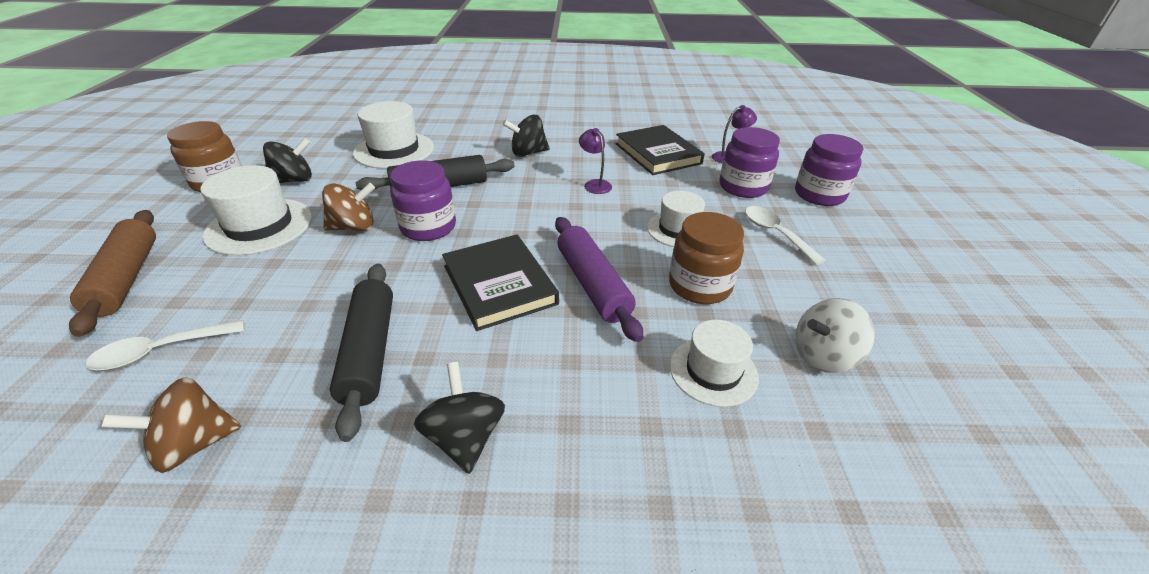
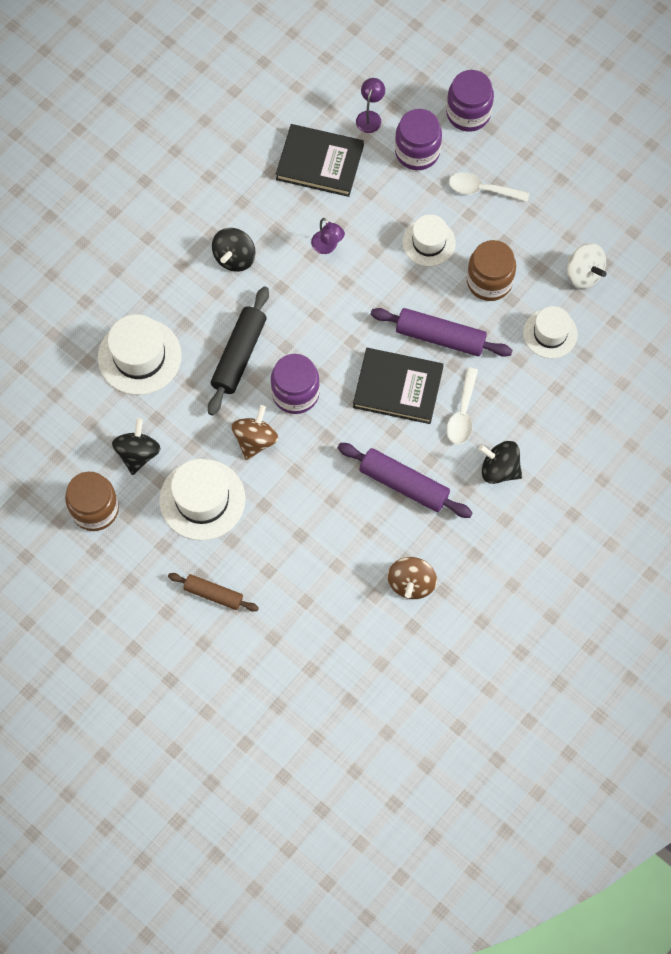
camera: 50 degrees left, 30 degrees up
(127, 278) = (213, 594): brown rolling pin -> brown rolling pin, size x0.63
(160, 351) = (318, 586): white spoon -> white spoon (462, 414)
(369, 351) = (403, 484): black rolling pin -> purple rolling pin
(594, 184) = (327, 247): purple lamp -> purple lamp turned 135 degrees counterclockwise
(823, 356) = (583, 274): white spinning top -> white spinning top turned 60 degrees counterclockwise

